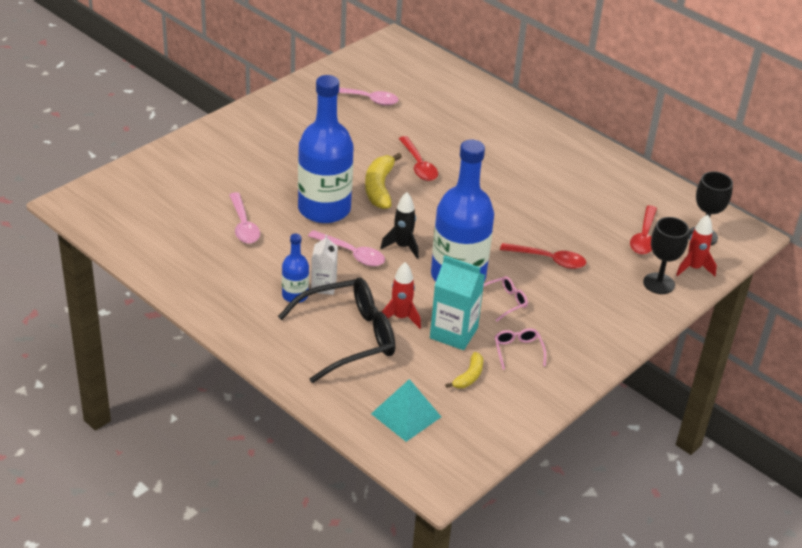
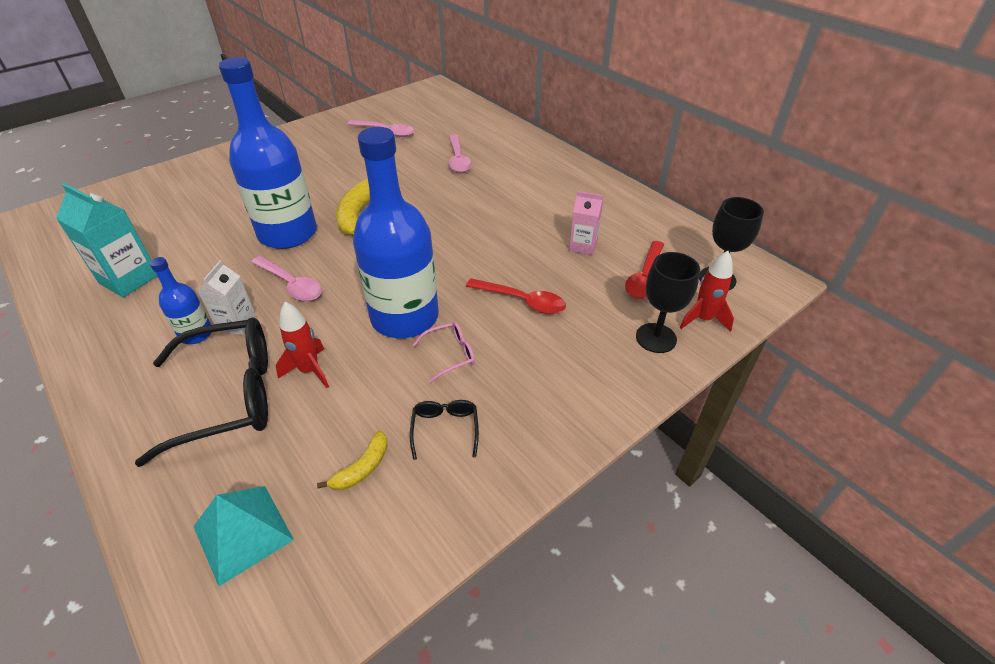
camera: 10 degrees right, 5 degrees up
(243, 225) = (190, 248): pink spoon -> pink spoon (458, 159)
(402, 247) = (354, 278): black rocket -> none
(418, 165) = (411, 192): red spoon -> none
(453, 333) = (368, 397): turquoise carton -> turquoise carton (129, 279)
(518, 350) = (445, 429): pink glasses -> black glasses
(588, 212) = (583, 246): none -> pink carton

